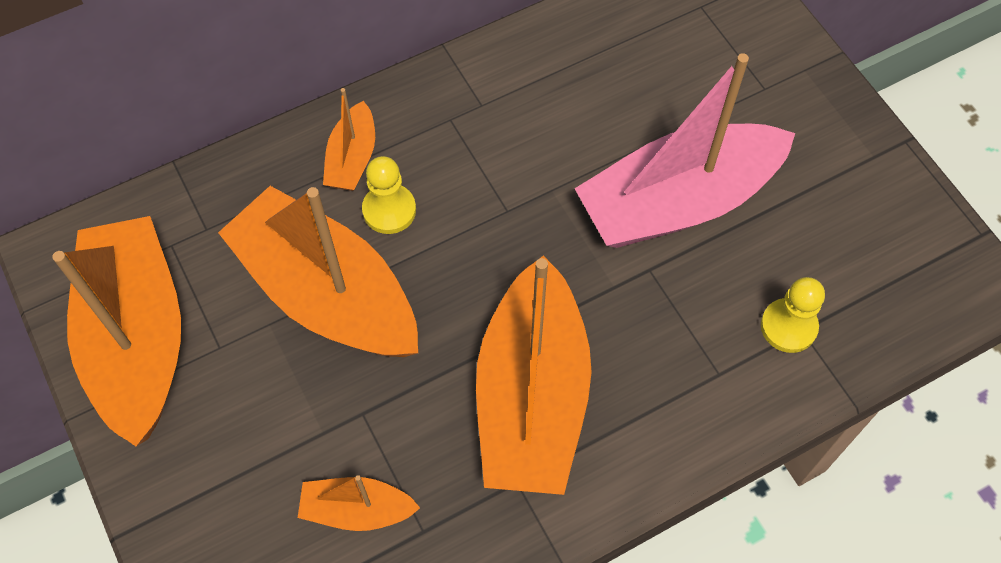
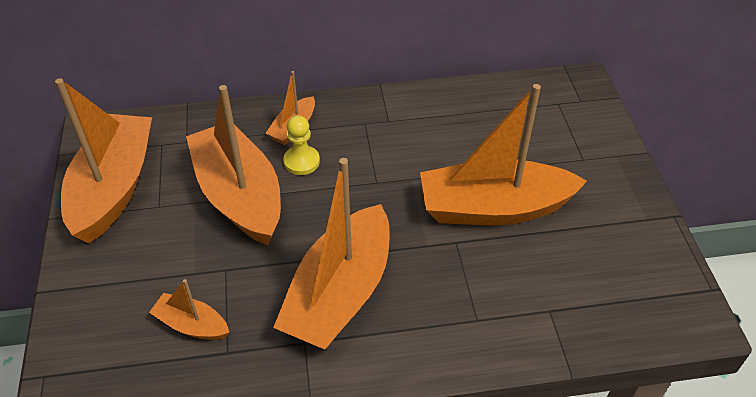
camera: 20 degrees right, 15 degrees down
(678, 202) = (493, 208): pink boat -> orange boat
(788, 326) = (540, 305): yellow pawn -> none

